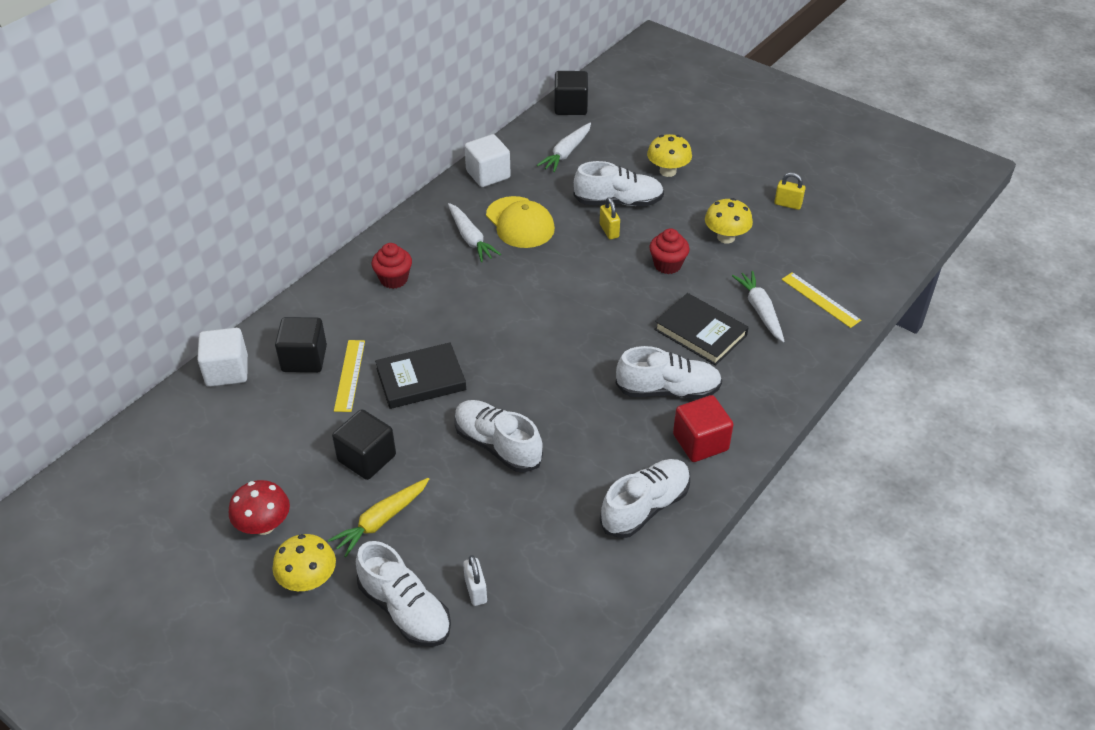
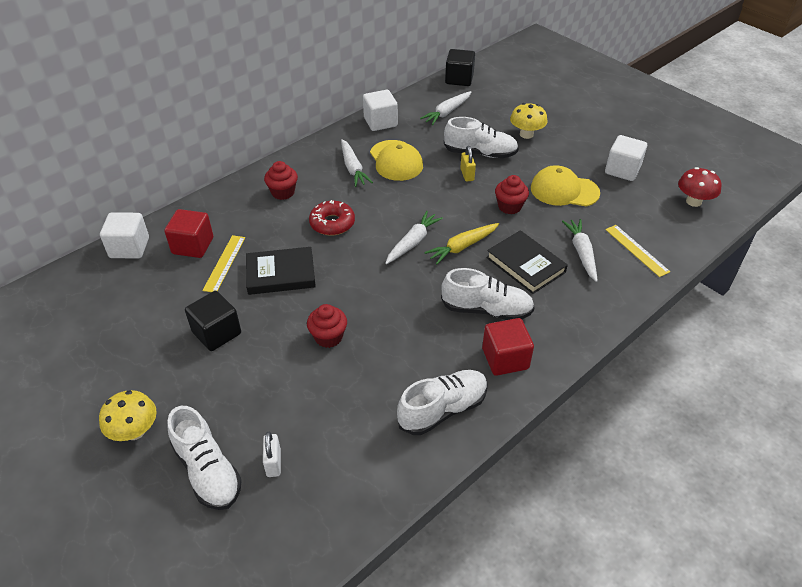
camera: 10 degrees right, 0 degrees up
(264, 525) = (115, 378): red mushroom -> red mushroom (693, 201)
(304, 359) = (193, 246): black cube -> red cube
(381, 520) = (212, 388): yellow carrot -> yellow carrot (462, 247)
(464, 310) = (332, 223): none -> red donut
(497, 445) = (328, 337): white shoe -> red cupcake
(565, 322) = (413, 242): none -> white carrot
(726, 237) = (564, 190): yellow mushroom -> yellow cap
(788, 204) = (622, 170): yellow padlock -> white cube

